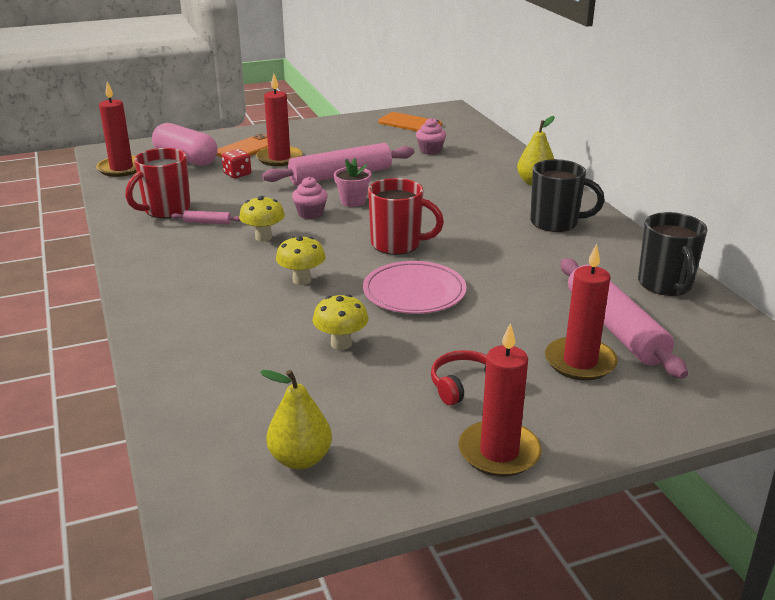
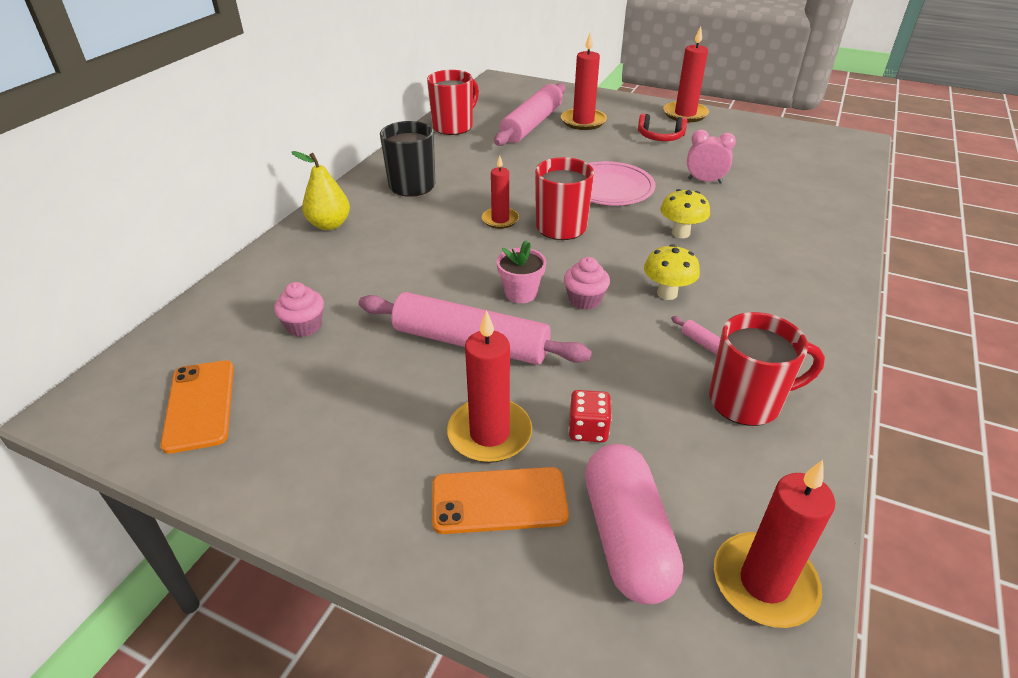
camera: 135 degrees left, 10 degrees up
(300, 459) = (788, 146): yellow pear -> none
(341, 344) = (704, 181): yellow mushroom -> pink clock
(445, 230) = (500, 220): none -> red candle
(665, 285) = (454, 126): black mug -> red mug

